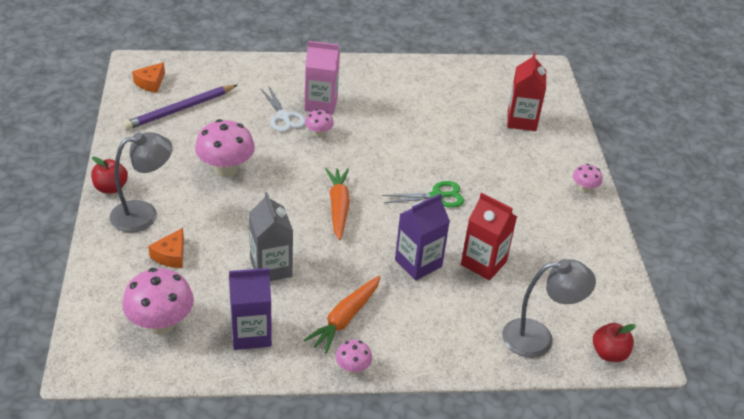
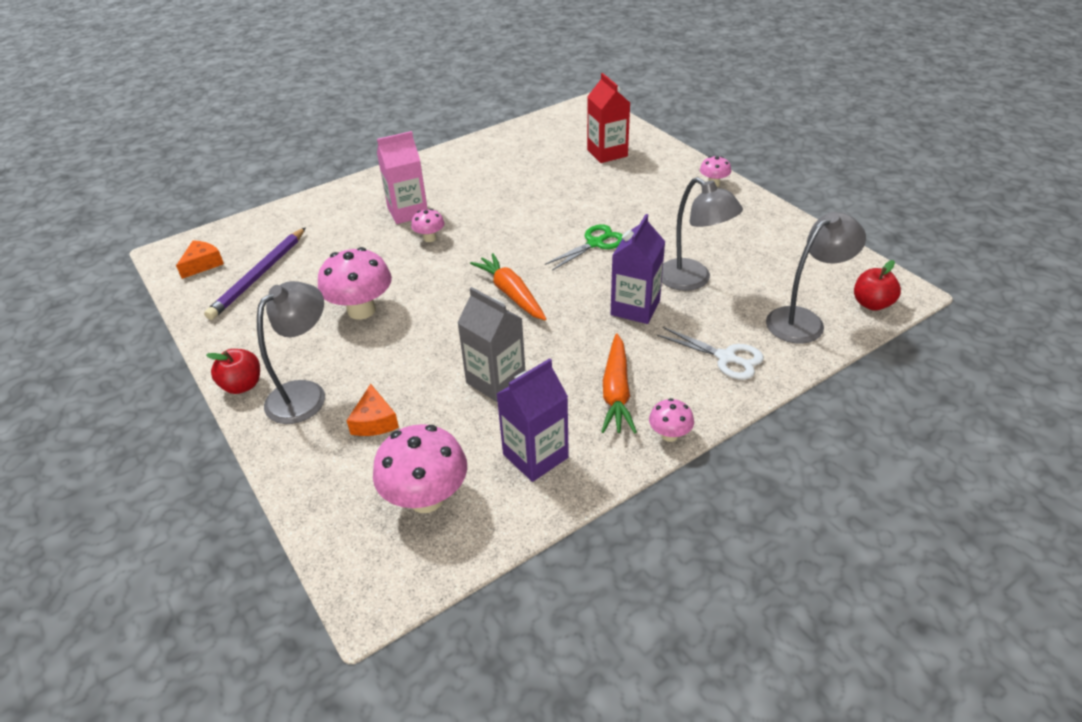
camera: 25 degrees left, 0 degrees up
(151, 83) = (202, 264): orange cheese -> orange cheese turned 150 degrees counterclockwise
(283, 117) = (379, 238): white scissors -> white scissors (726, 358)
(483, 263) = (692, 280): red carton -> grey lamp

